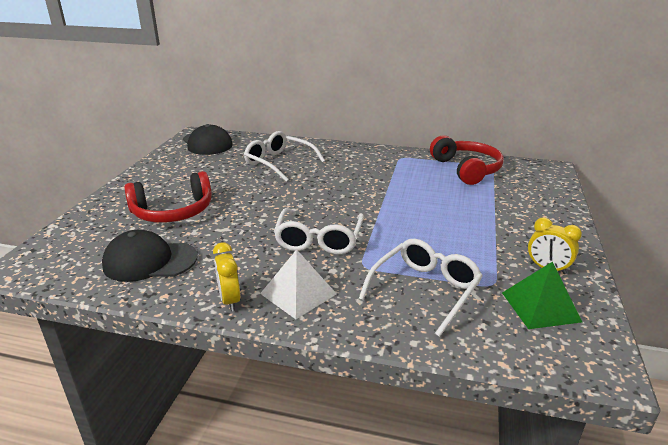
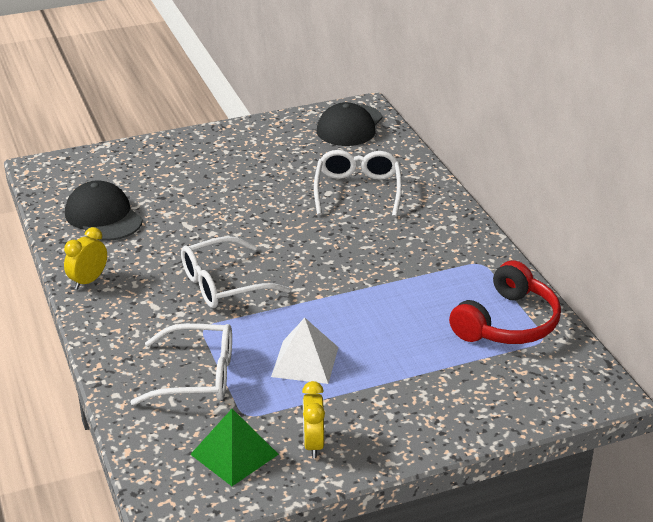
camera: 55 degrees right, 5 degrees up
(173, 212) = (188, 185): red headphones -> none
(298, 293) = (128, 310): white pyramid -> white pyramid (305, 362)

